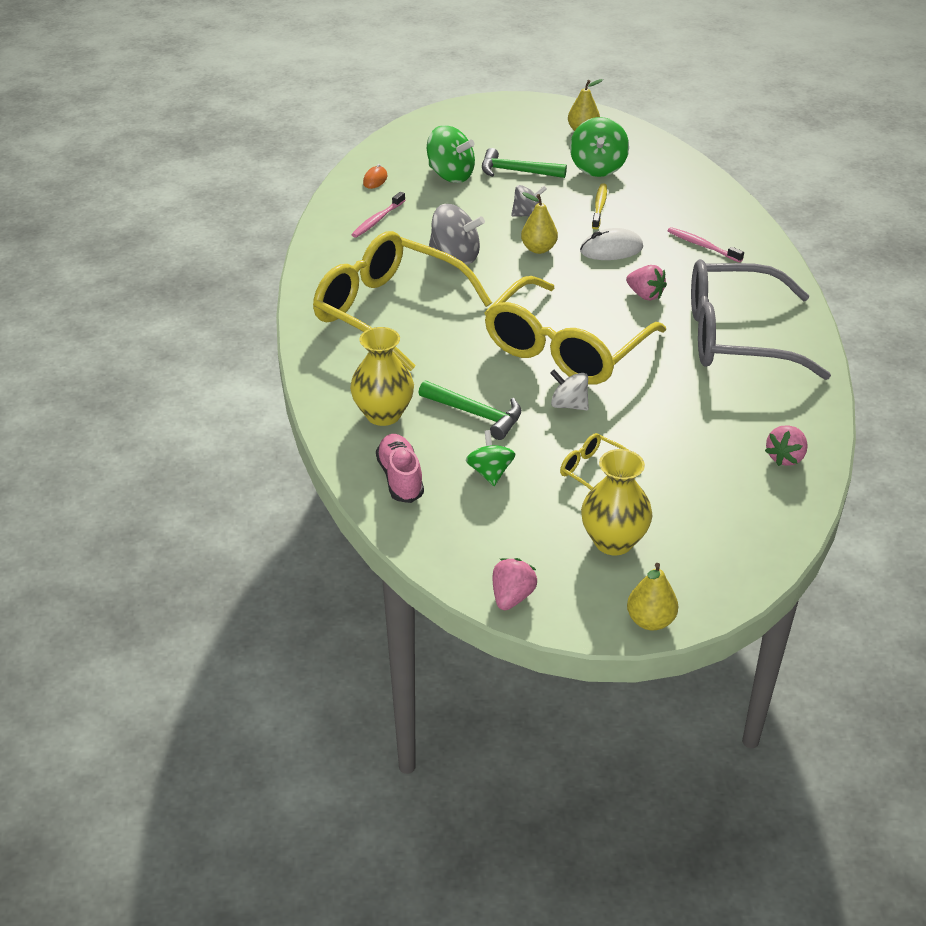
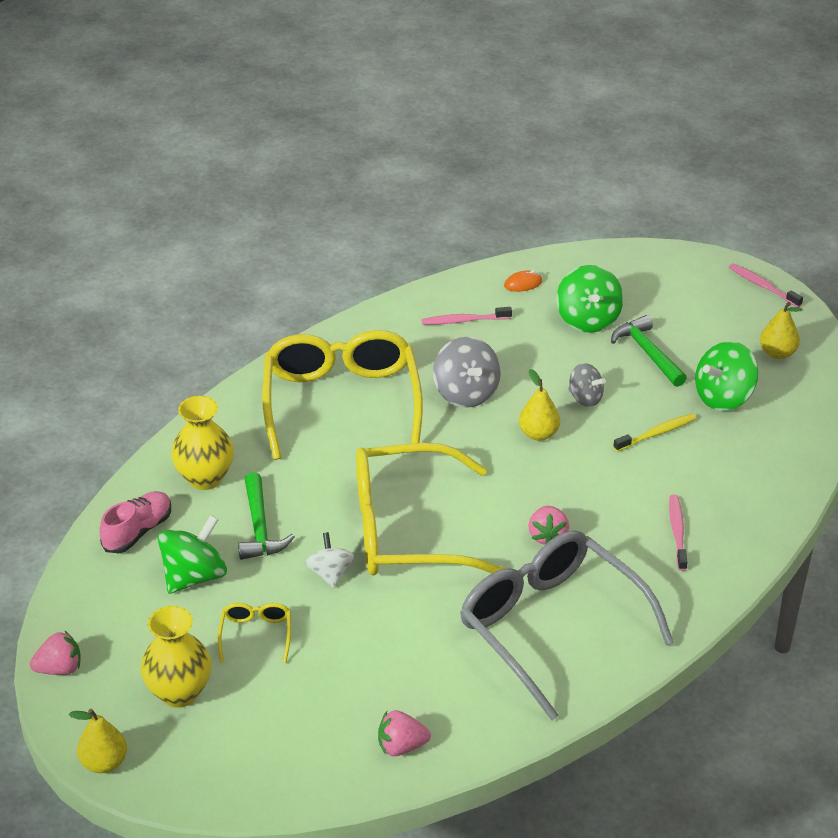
camera: 50 degrees right, 0 degrees up
(490, 472) = (194, 576): green spinning top -> green spinning top, size x1.57
(512, 104) = (762, 286): none -> pink toothbrush
(611, 249) = (595, 477): white mouse -> none

